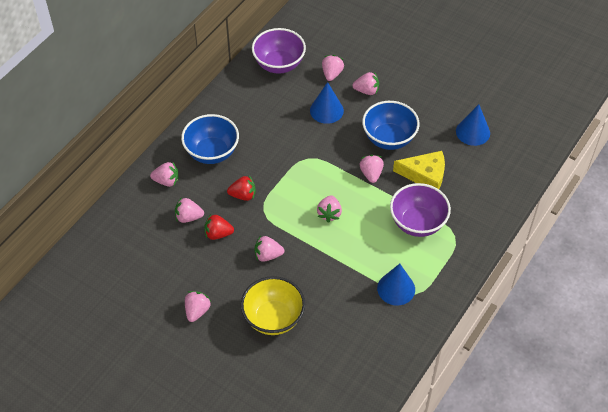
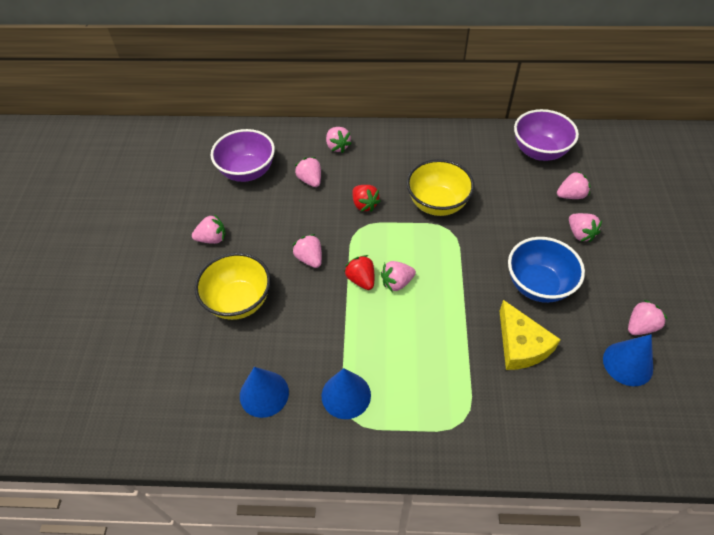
camera: 60 degrees right, 0 degrees up
(212, 152) = (393, 159): blue bowl -> none
(218, 234) = (307, 209): red strawberry -> red strawberry (361, 279)
(278, 151) = (437, 204): none -> yellow bowl
(326, 110) = (522, 214): blue cone -> blue cone (264, 394)
(371, 174) = (477, 293): pink strawberry -> pink strawberry (640, 326)
(417, 223) = (449, 371): purple bowl -> purple bowl (247, 172)

